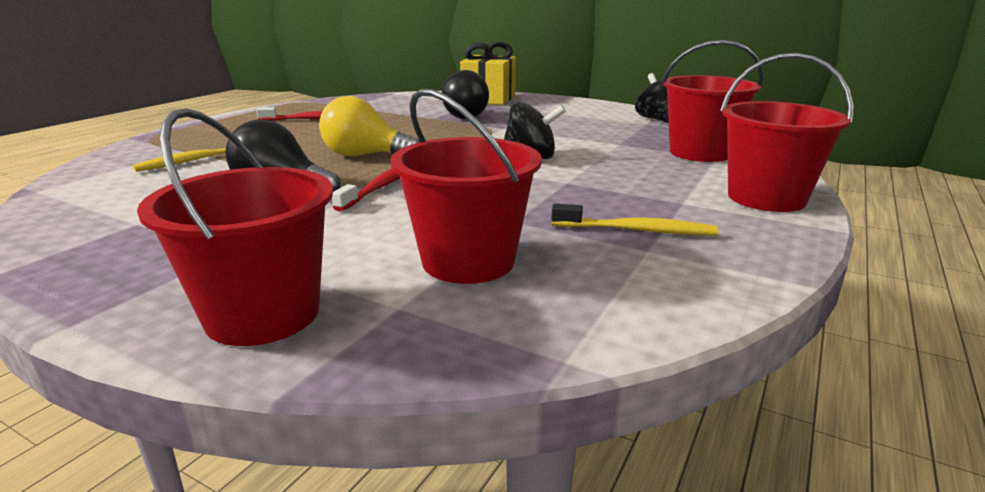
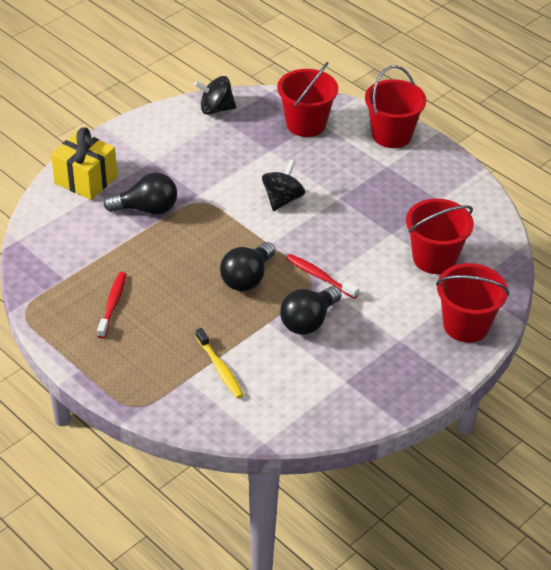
camera: 75 degrees left, 20 degrees up
(365, 156) = (247, 278): yellow light bulb -> black light bulb
(635, 230) = (417, 195): yellow toothbrush -> none

